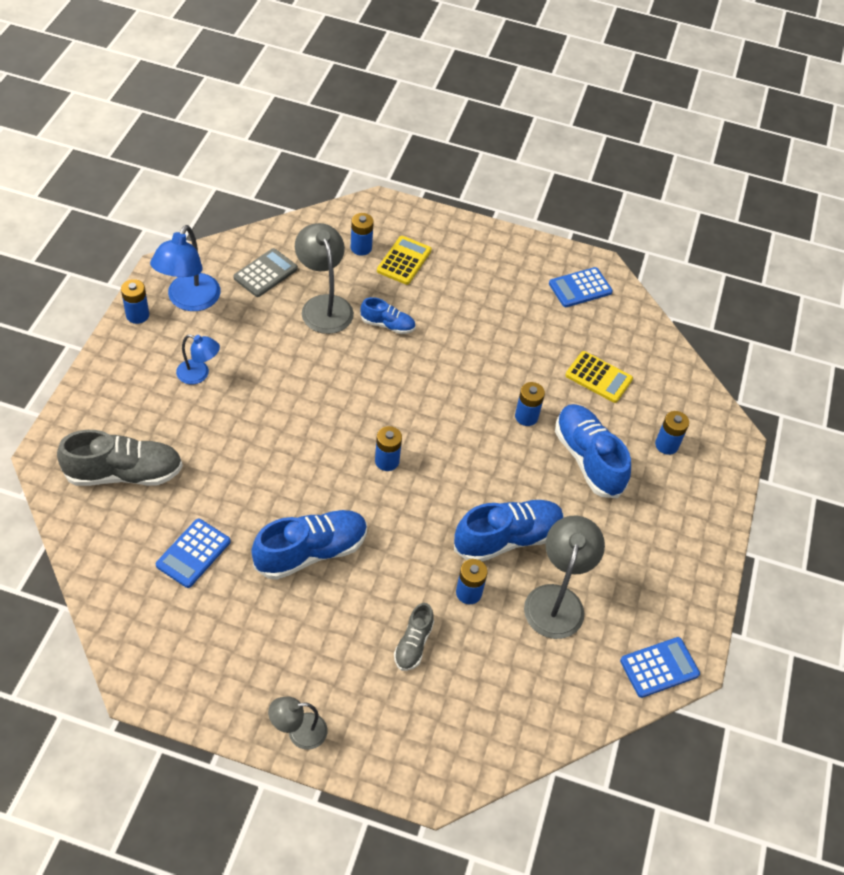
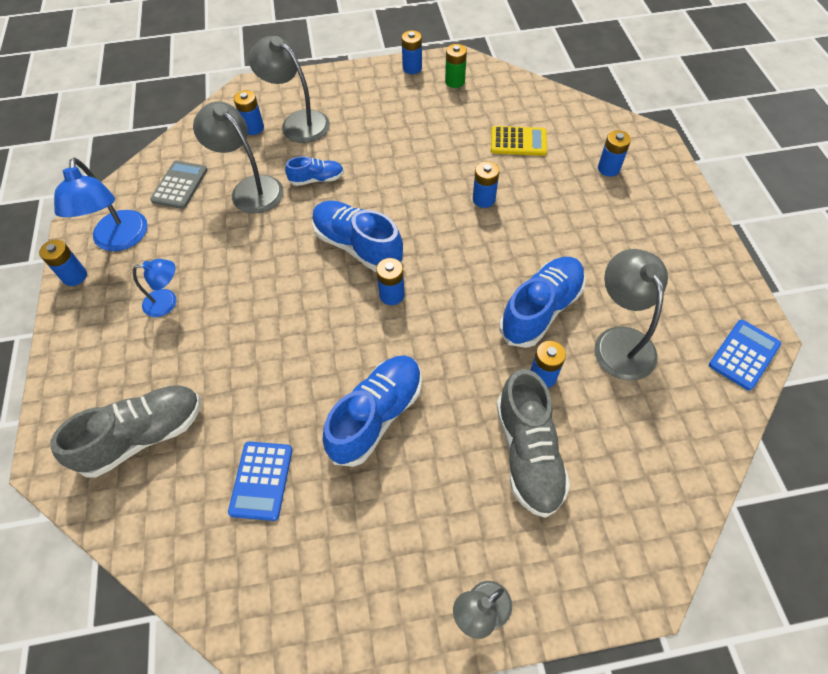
camera: 20 degrees left, 5 degrees up
(404, 261) = (297, 122): yellow calculator -> grey lamp
(413, 644) = (528, 453): grey shoe -> grey shoe, size x1.83
(548, 254) = (412, 68): none -> blue battery
(580, 288) = (455, 81): blue calculator -> green battery
(588, 459) = (557, 209): blue shoe -> blue shoe (358, 246)

